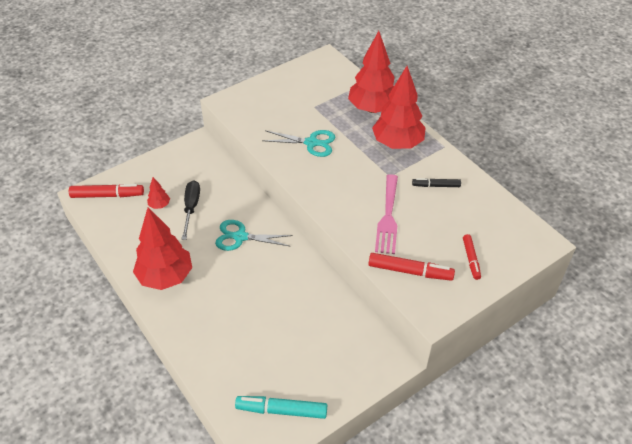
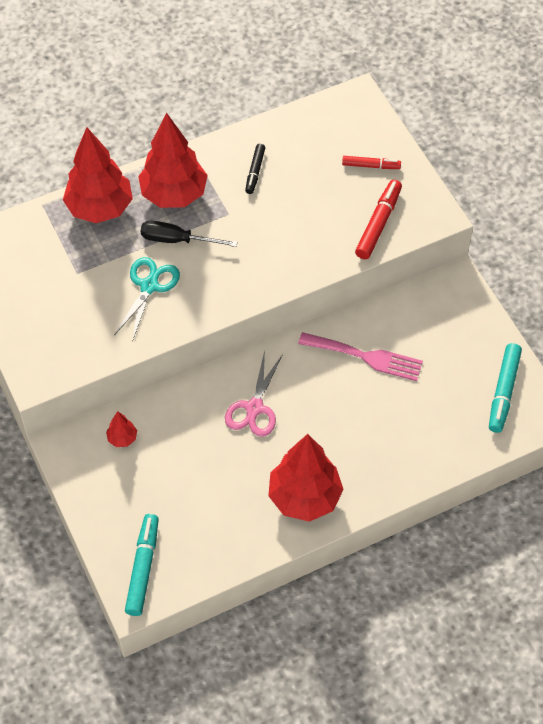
camera: 80 degrees left, 10 degrees up
(107, 195) = (143, 568): red marker -> turquoise marker
(159, 205) = (177, 501): red tree -> red tree (122, 438)
(191, 208) = (191, 462): black screwdriver -> black screwdriver (177, 240)
(240, 237) = (254, 408): turquoise scissors -> pink scissors
(388, 217) = (296, 228): pink fork -> pink fork (366, 357)

